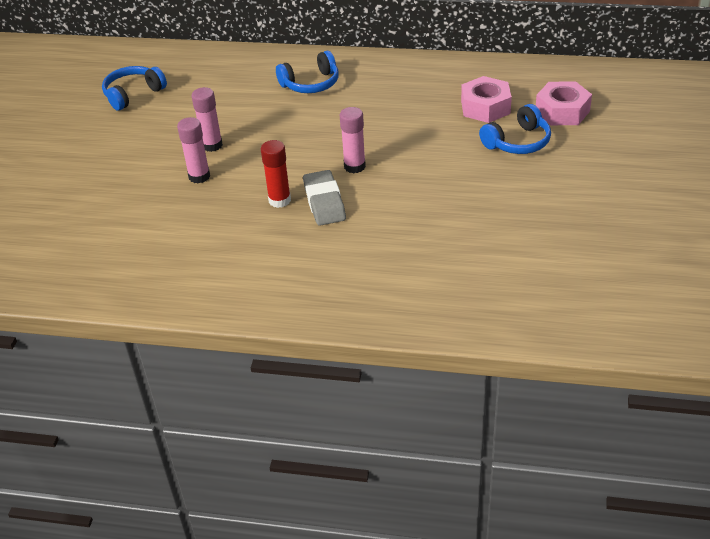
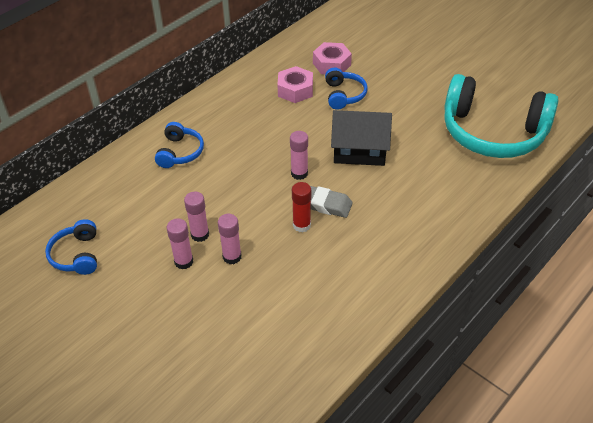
camera: 60 degrees left, 5 degrees up
(170, 152) = (184, 262): none -> pink glue stick
(433, 192) = (359, 151): none -> black house
(588, 284) = (492, 132): none -> turquoise headphones

